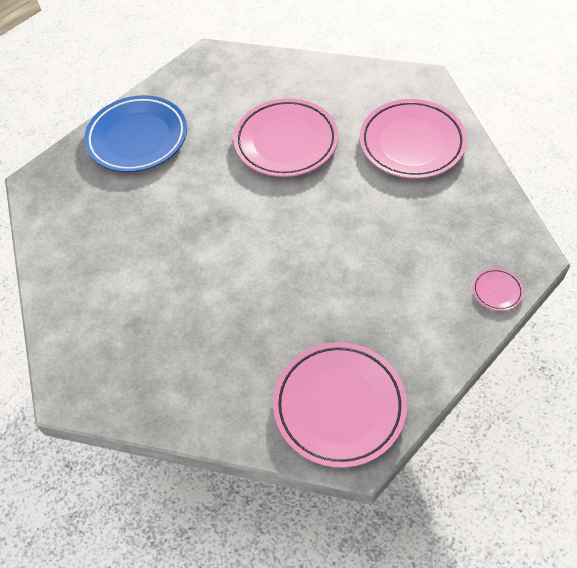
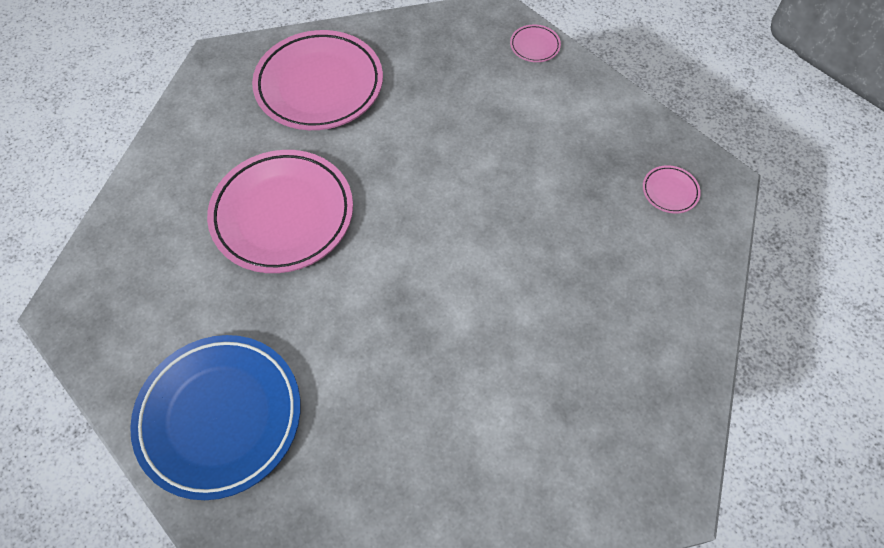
camera: 90 degrees left, 5 degrees up
(339, 406) = (670, 191): pink plate -> pink plate, size x0.41

